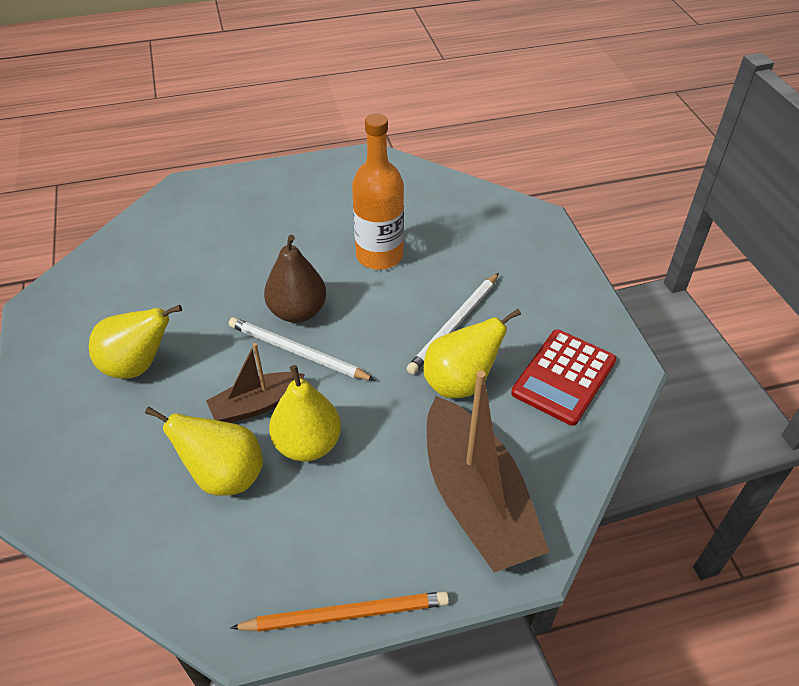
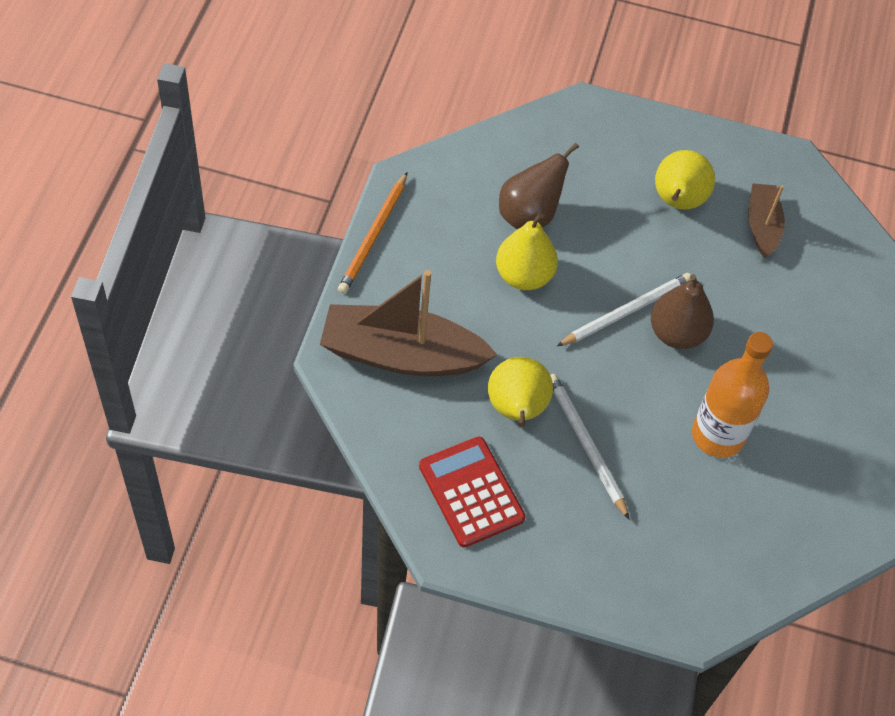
camera: 115 degrees right, 10 degrees up
(224, 476) = (529, 215): yellow pear -> brown pear
(256, 405) = (585, 260): brown boat -> brown boat (762, 225)

